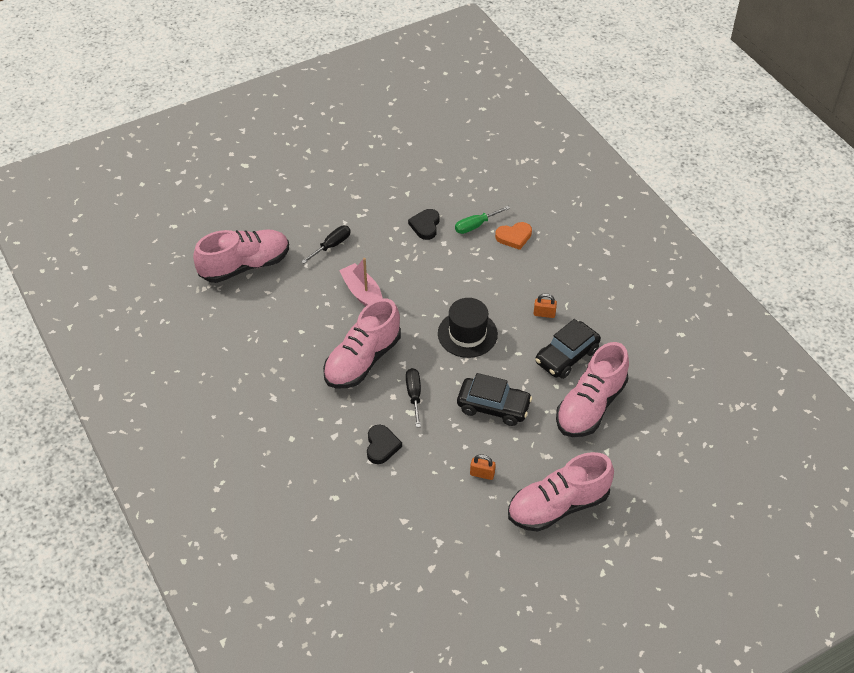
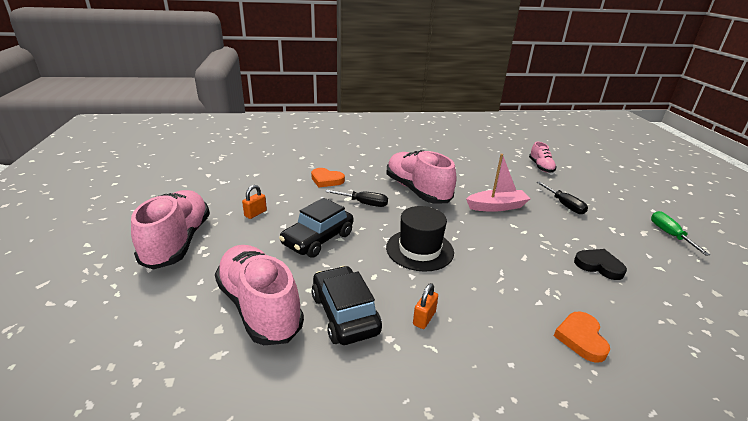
camera: 110 degrees right, 20 degrees down
(245, 266) = (540, 167): pink shoe -> pink shoe, size x0.51
(381, 446) = (326, 180): black heart -> orange heart
(475, 225) = (603, 307): green screwdriver -> green screwdriver (669, 234)

